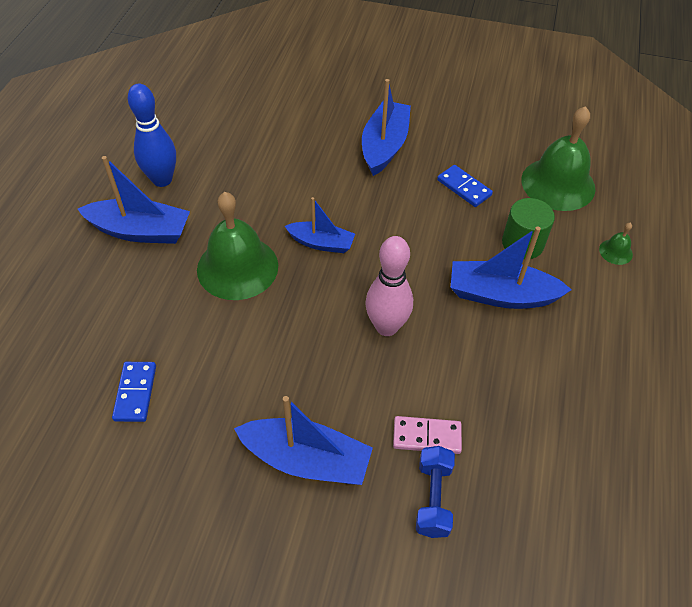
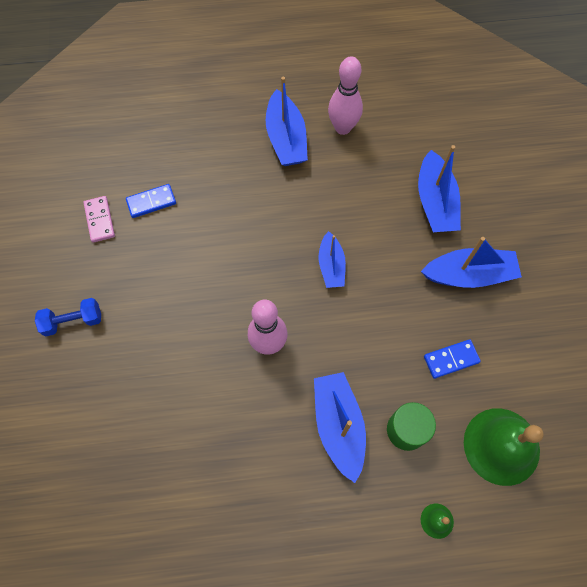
camera: 70 degrees right, 15 degrees up
(162, 180) = (343, 128): blue bowling pin -> pink bowling pin
(237, 267) = (281, 217): green bell -> none
(306, 460) = (137, 328): blue boat -> blue boat (435, 202)
(427, 436) = (182, 404): pink domino -> pink domino (100, 220)
(433, 498) = (134, 424): blue dumbbell -> blue dumbbell (73, 321)
(464, 188) = (451, 359): blue domino -> blue domino turned 45 degrees clockwise

